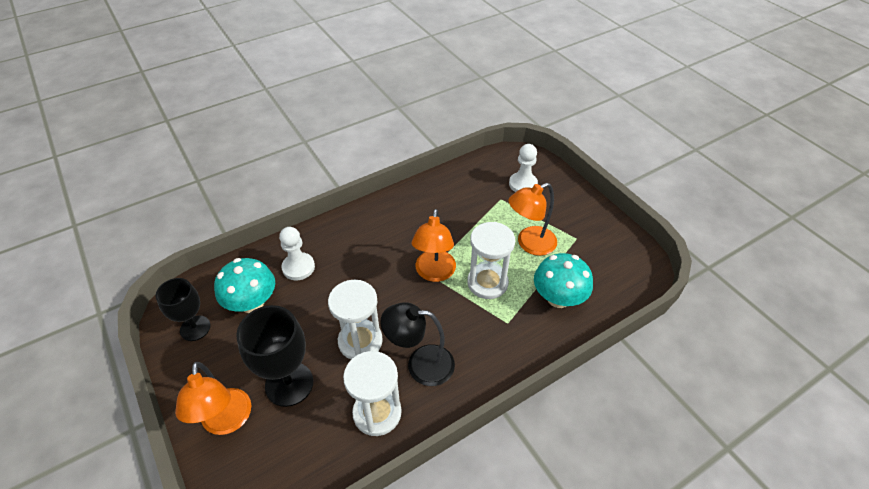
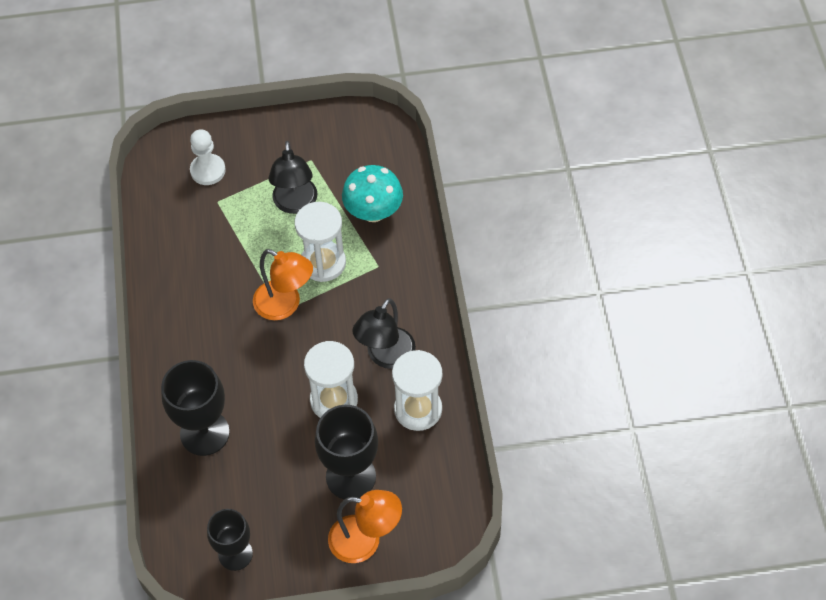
camera: 65 degrees left, 10 degrees up
(252, 303) = (230, 491): turquoise mushroom -> none
(298, 267) = (204, 433): white pawn -> black goblet
(529, 244) = (295, 204): orange lamp -> black lamp

